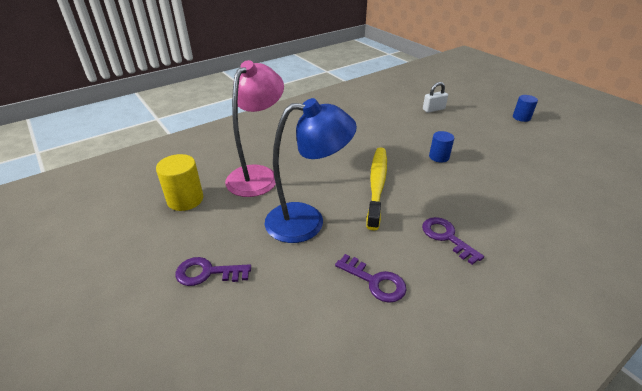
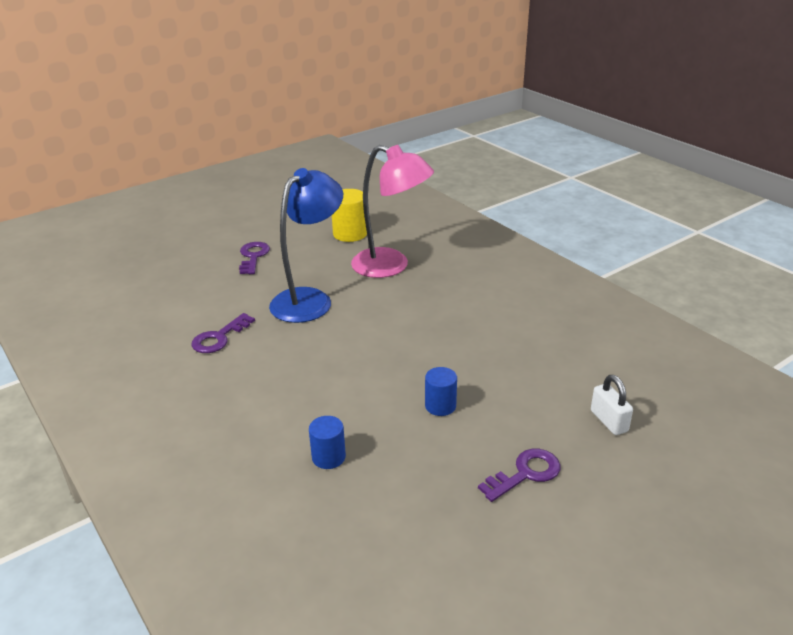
camera: 90 degrees right, 5 degrees down
(307, 221) = (309, 299): blue lamp -> blue lamp turned 135 degrees counterclockwise
(377, 185) = (370, 345): yellow toothbrush -> none
(447, 237) = (268, 390): purple key -> purple key (525, 474)
(521, 117) = (615, 550): blue cylinder -> blue cylinder (328, 457)

